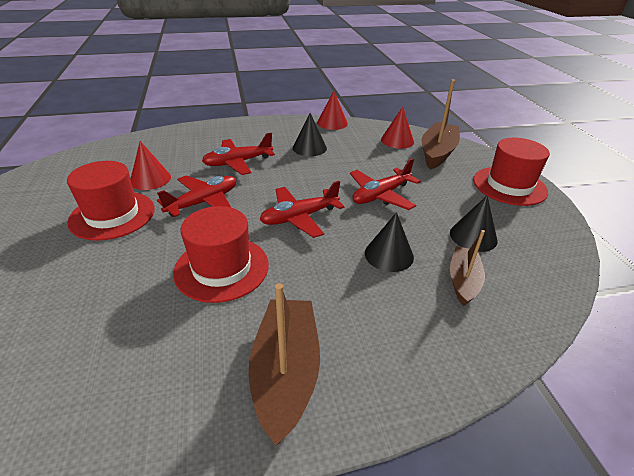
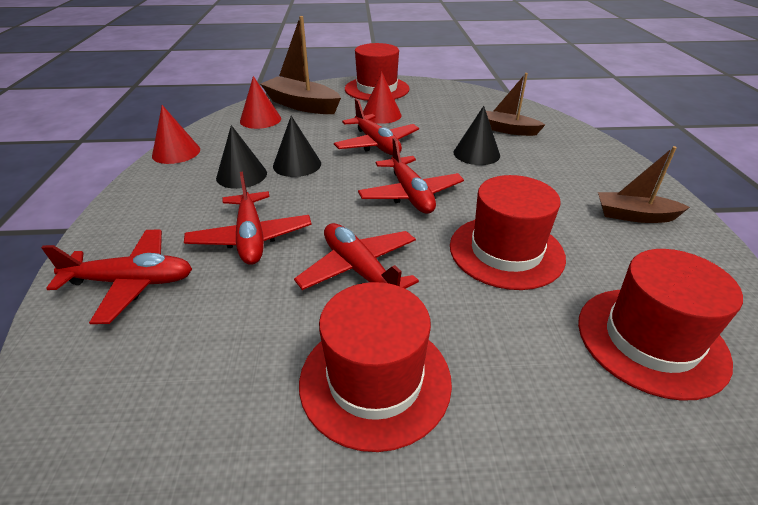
camera: 80 degrees left, 0 degrees up
(104, 342) = (651, 340): none -> red hat
(150, 179) = (261, 341): red cone -> red cone (381, 115)
(200, 139) = (131, 282): none -> red plane
(286, 373) = (634, 216): brown boat -> brown boat, size x0.62
(473, 236) = (450, 116): black cone -> black cone (297, 164)

